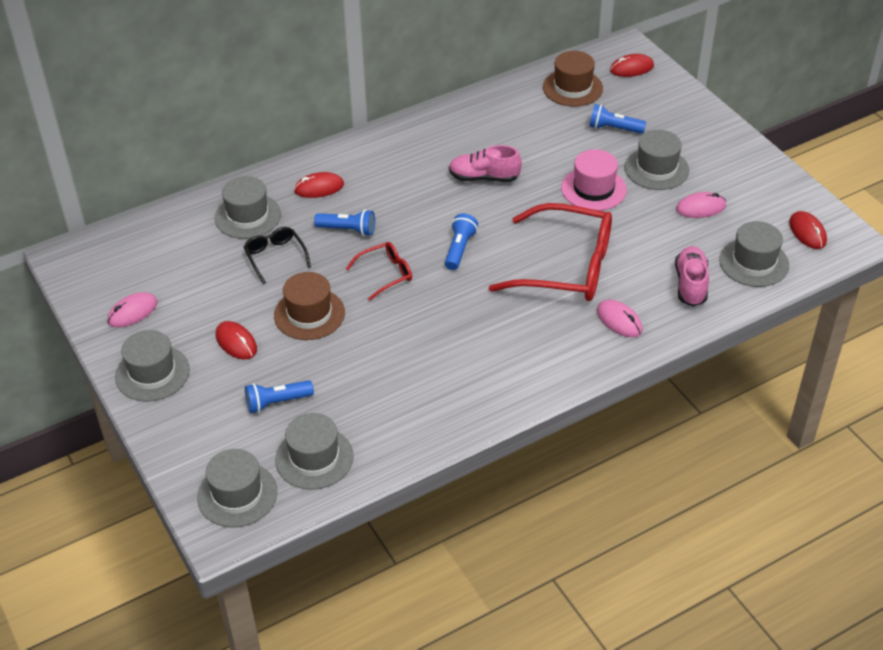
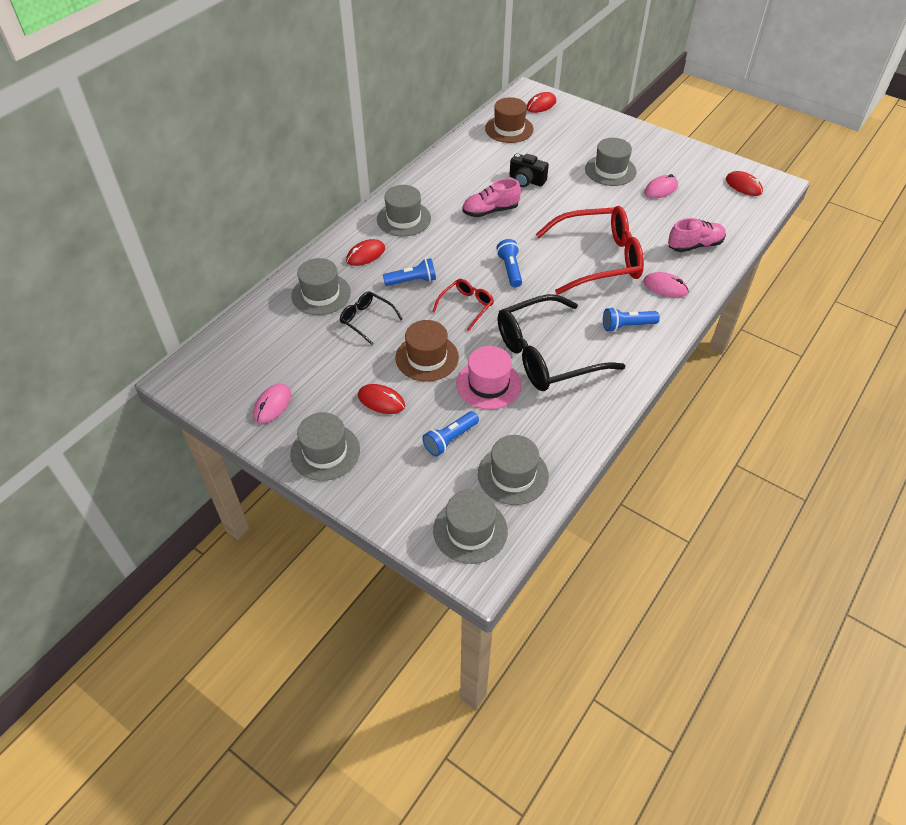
camera: 25 degrees left, 5 degrees up
(432, 351) = (545, 355): none -> black glasses
(549, 154) = (526, 180): none -> black camera
(593, 189) = (577, 197): pink hat -> pink hat (488, 384)
(614, 129) = (560, 150): blue flashlight -> blue flashlight (627, 326)
(690, 284) = (694, 245): pink shoe -> pink shoe turned 90 degrees clockwise
(754, 262) = (725, 217): grey hat -> grey hat (403, 219)

